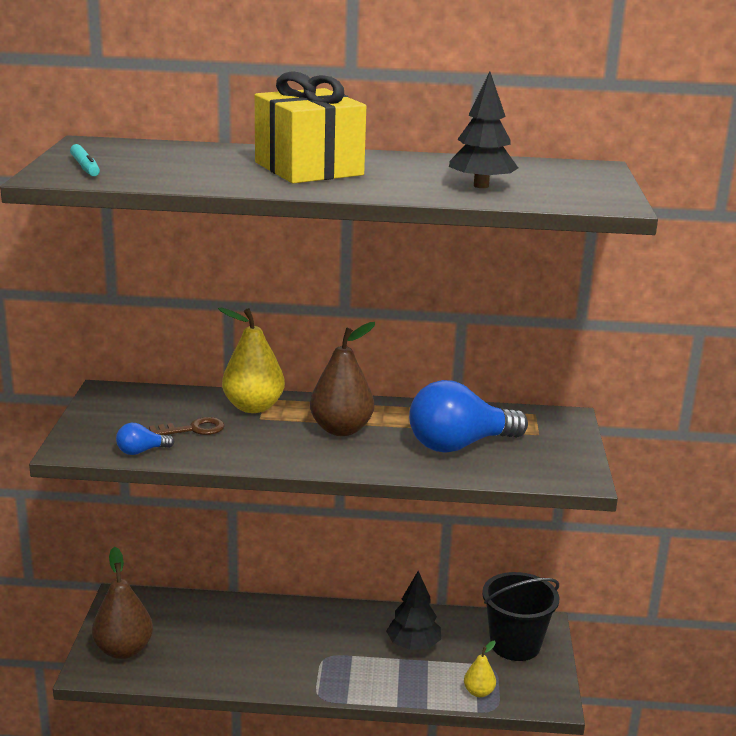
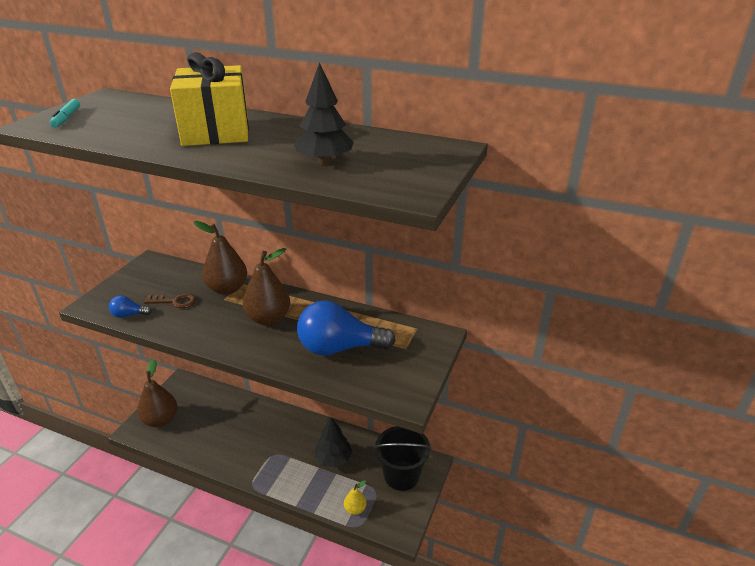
camera: 20 degrees right, 10 degrees up
(253, 407) = (227, 289): yellow pear -> brown pear

